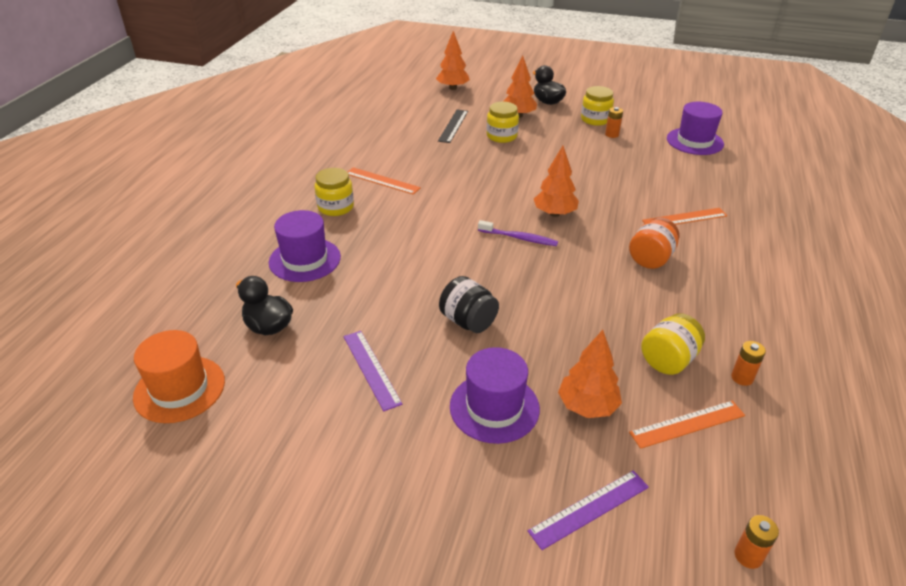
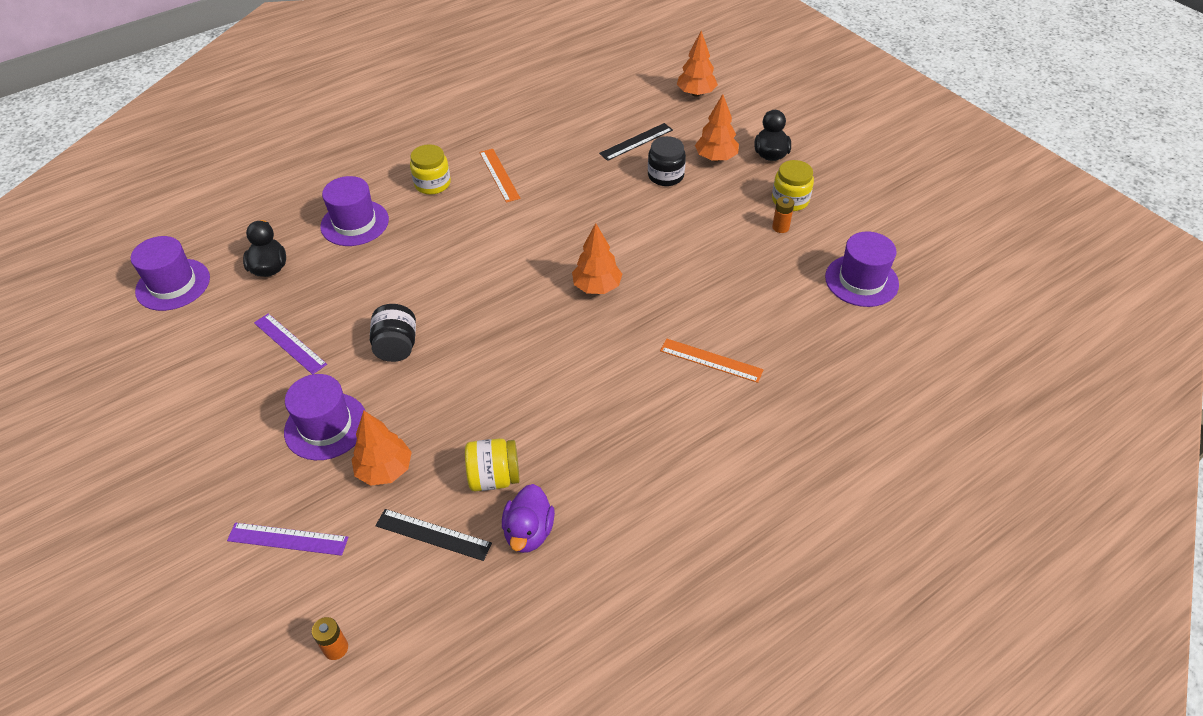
camera: 40 degrees right, 10 degrees up
(179, 389) = (173, 284): orange hat -> purple hat
(371, 369) = (290, 343): purple ruler -> purple ruler turned 60 degrees counterclockwise
(501, 136) = (665, 176): yellow jar -> black jar
(519, 238) = (533, 294): purple toothbrush -> none
(651, 258) = (616, 381): orange jar -> none
(687, 424) = (433, 534): orange ruler -> black ruler
(742, 378) = (529, 532): orange battery -> purple duck

